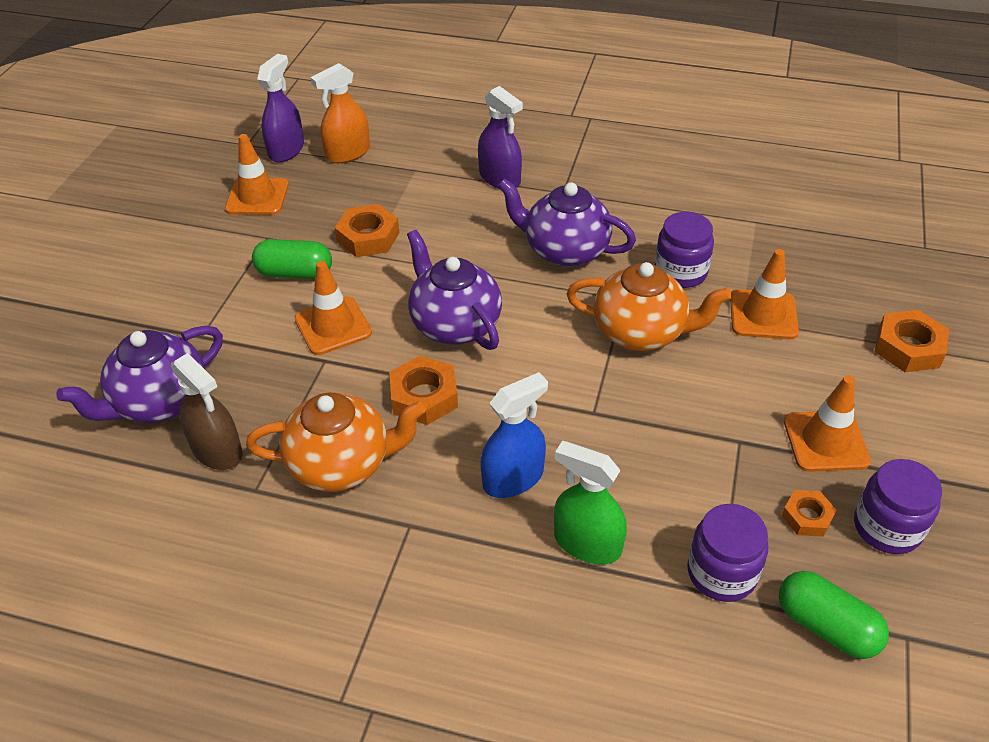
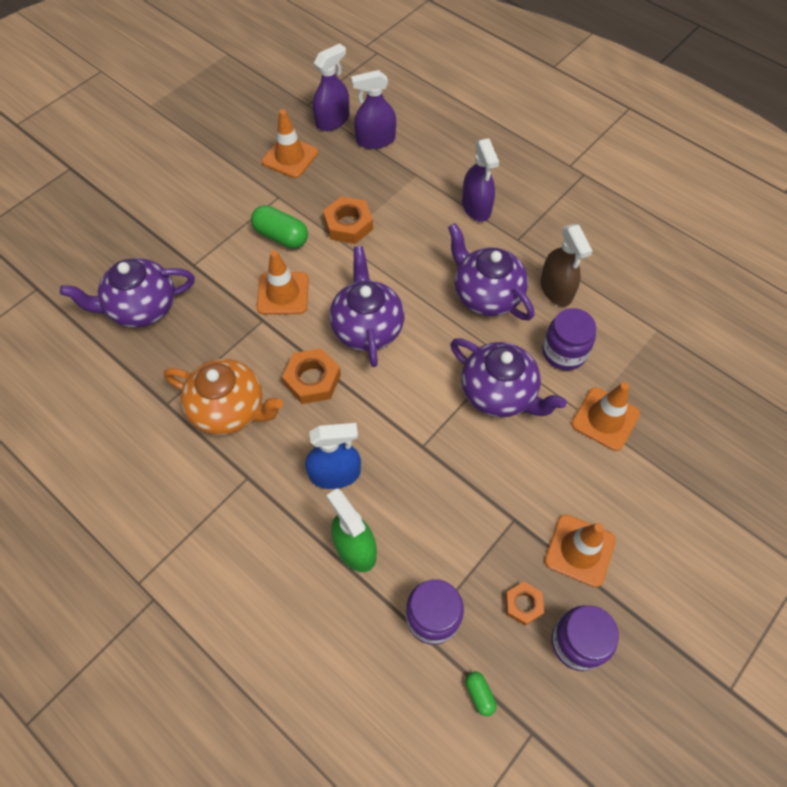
camera: 25 degrees right, 15 degrees up
(217, 450) = (158, 362): brown spray bottle -> brown spray bottle (556, 289)
(348, 153) = (375, 140): orange spray bottle -> purple spray bottle
(641, 332) = (499, 393): orange teapot -> purple teapot
(826, 626) = (479, 694): green capsule -> green capsule, size x0.51
(908, 347) = (704, 500): orange nut -> none

